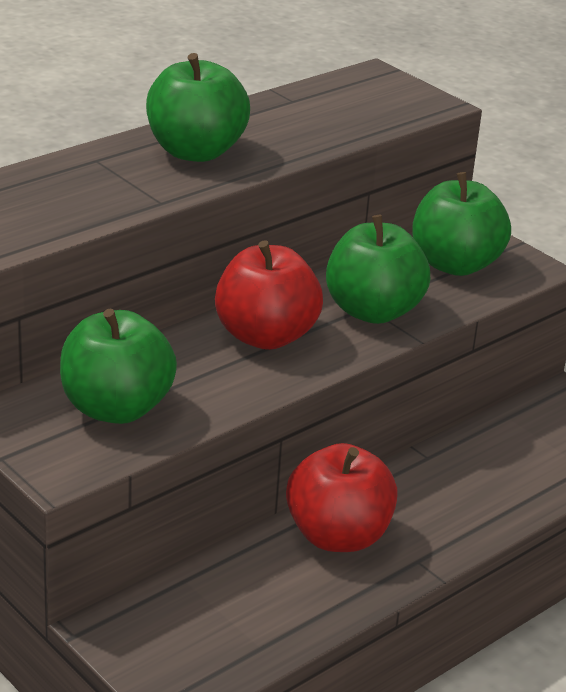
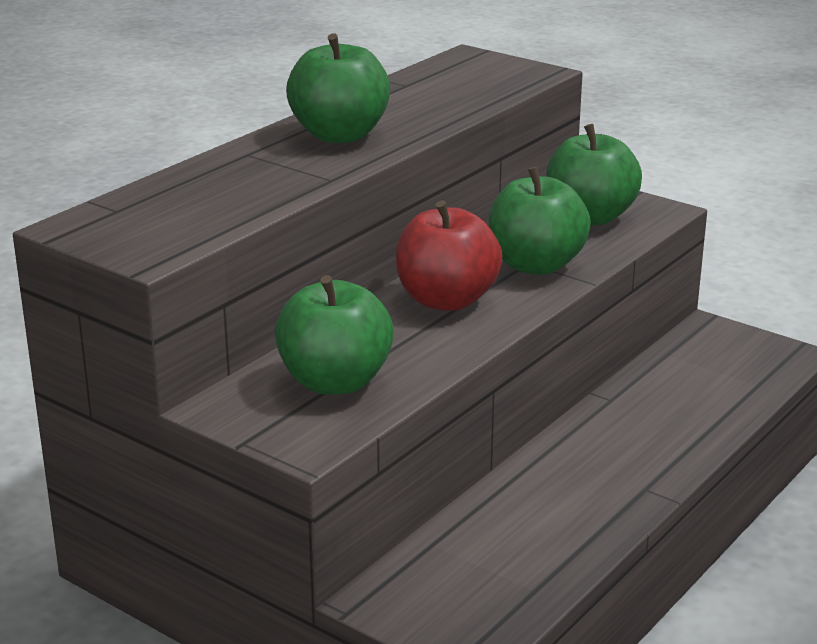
camera: 10 degrees left, 5 degrees down
(338, 536) = (560, 480): red apple -> none

